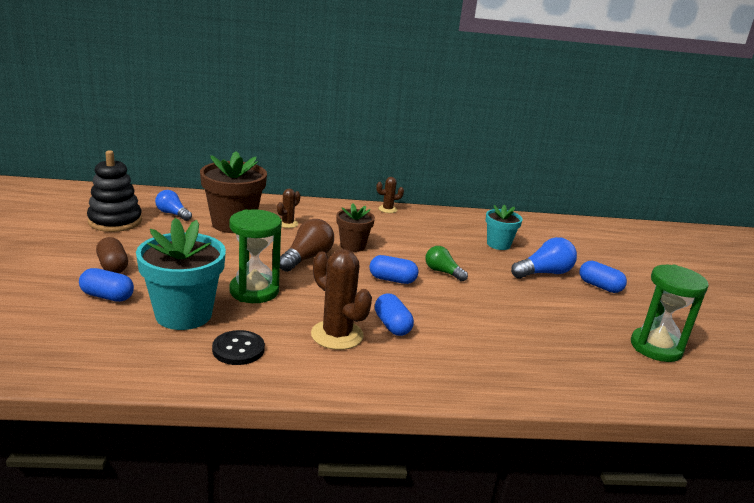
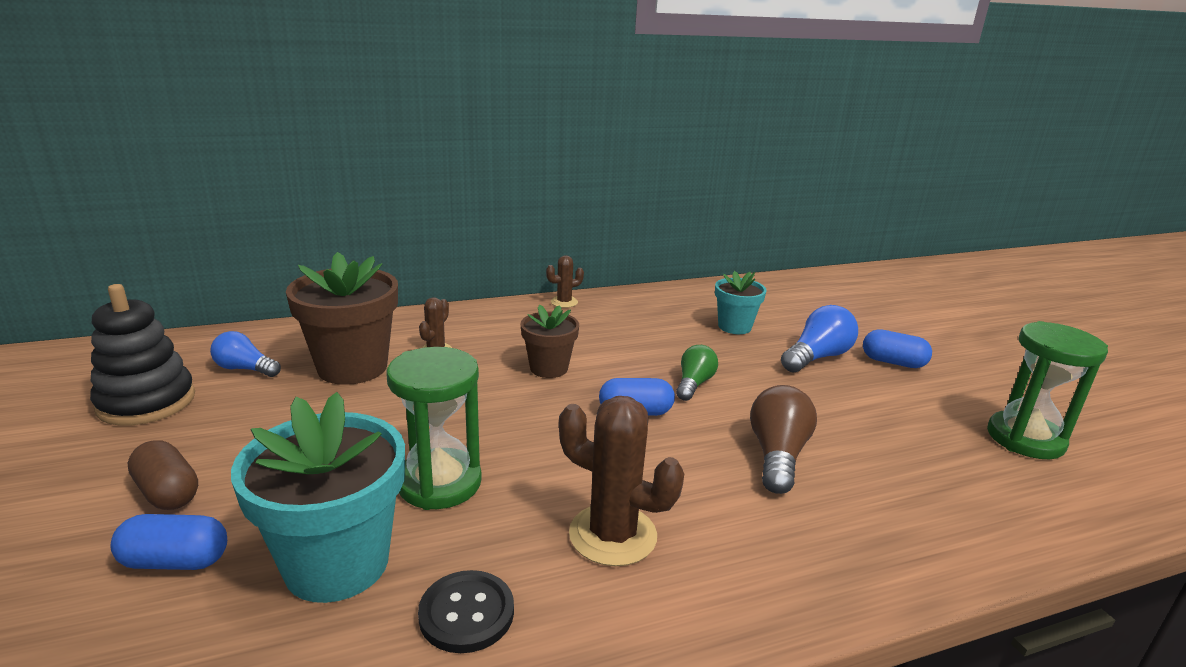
camera: 15 degrees left, 0 degrees up
(307, 258) = (493, 403): brown light bulb -> brown light bulb (777, 455)
(392, 325) = (682, 493): blue capsule -> none
(442, 272) = (694, 384): green light bulb -> green light bulb turned 90 degrees clockwise

